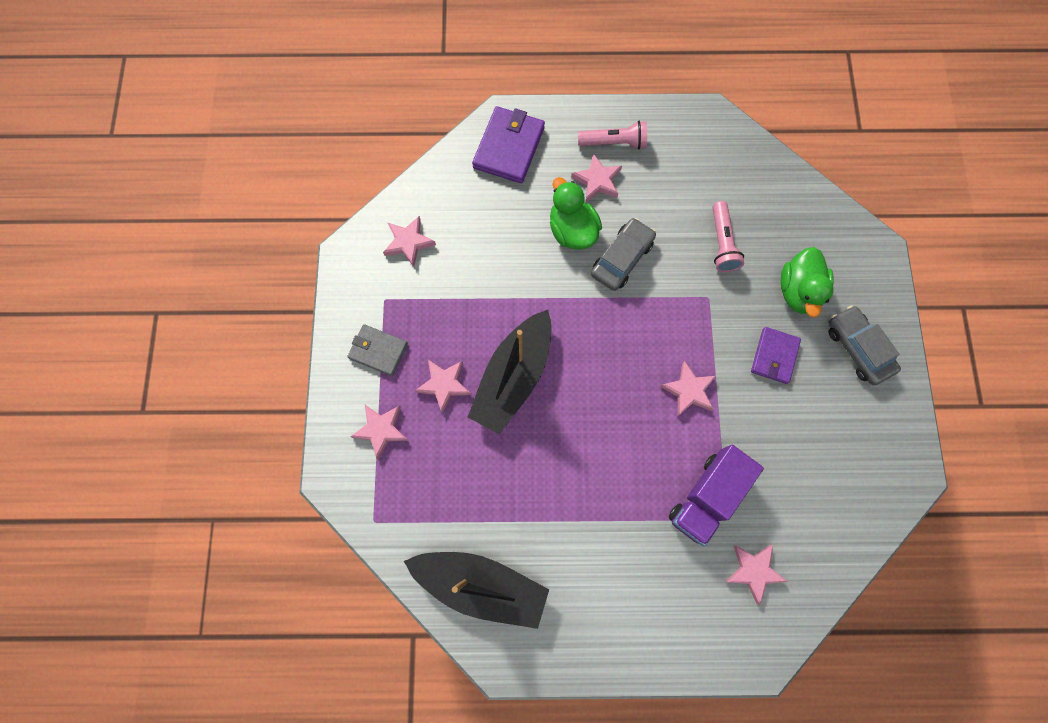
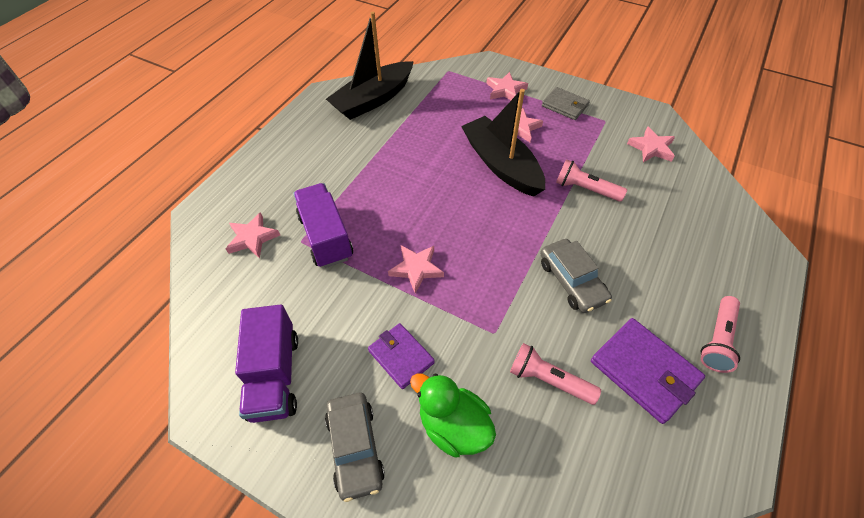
camera: 120 degrees right, 20 degrees down
(378, 351) = (564, 106): grey wallet -> grey wallet turned 75 degrees clockwise
(504, 284) = (585, 189): none -> pink flashlight
(509, 147) = (734, 247): purple wallet -> purple wallet (644, 371)
(572, 230) = (619, 256): green duck -> none
(597, 181) = (671, 302): pink star -> none
(853, 443) = (274, 375): none -> purple truck
(858, 348) = (355, 448): grey car -> grey car turned 75 degrees clockwise

